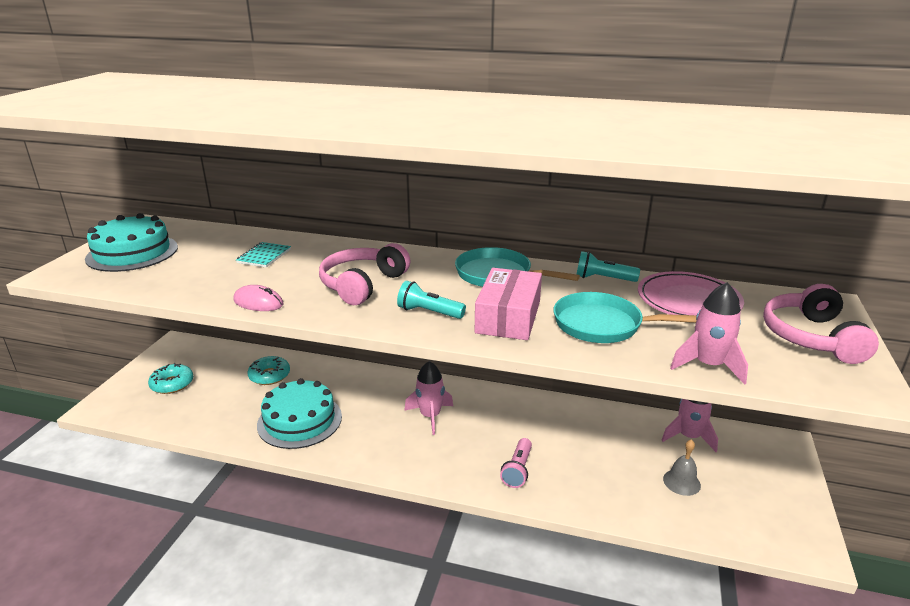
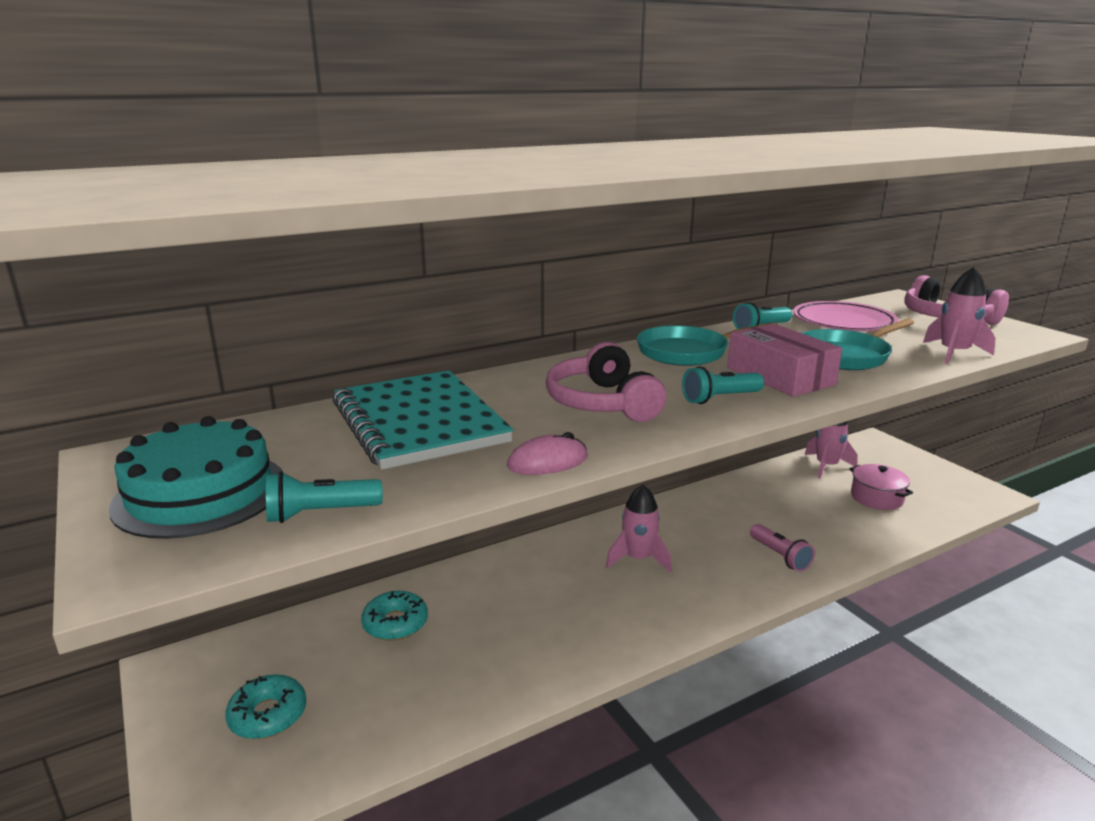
camera: 45 degrees left, 5 degrees down
(140, 281) = (320, 513): none -> turquoise flashlight
(264, 256) = (418, 422): turquoise notebook -> turquoise notebook, size x2.40
(299, 420) = (523, 643): turquoise cake -> none
(681, 482) = (876, 498): grey bell -> pink pot

